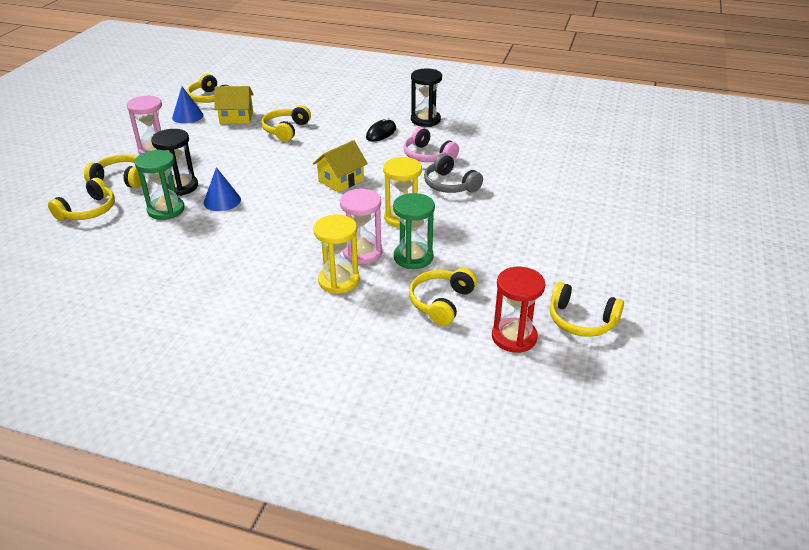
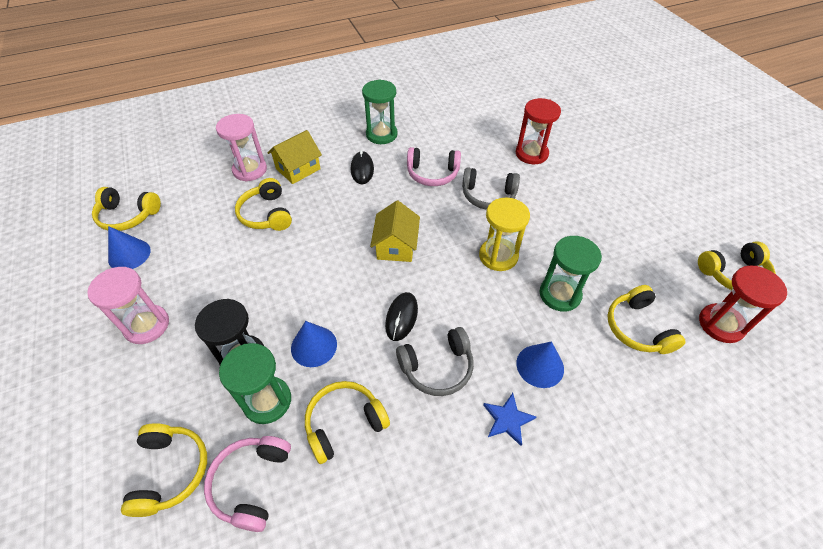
camera: 40 degrees left, 15 degrees up
(114, 236) = (251, 483): none -> pink headphones
(120, 179) = (154, 394): yellow headphones -> yellow headphones (344, 423)
(236, 117) = (191, 226): yellow house -> yellow house (298, 169)
(275, 246) = (437, 367): none -> grey headphones
(278, 290) = (507, 420): none -> blue star
(290, 214) = (401, 317): none -> black mouse
(339, 281) = (540, 366): yellow hourglass -> blue cone
(362, 252) = (517, 318): pink hourglass -> pink hourglass (250, 170)
(425, 120) = (381, 134): black hourglass -> green hourglass
(528, 177) = (531, 154): none -> red hourglass

